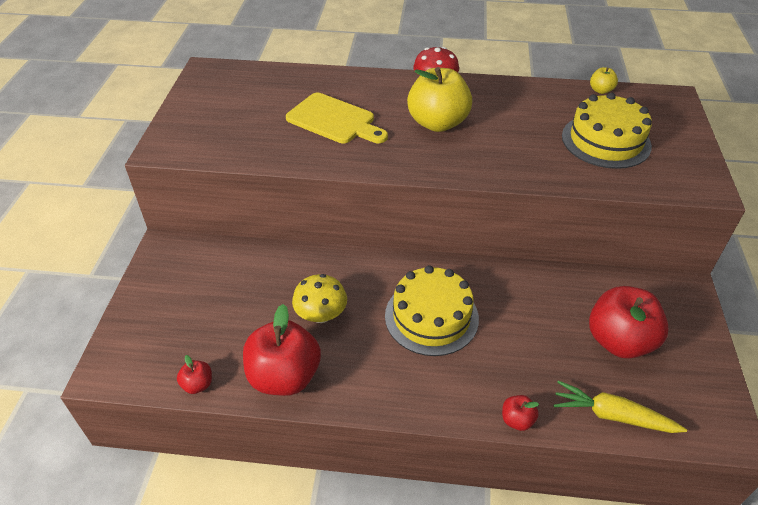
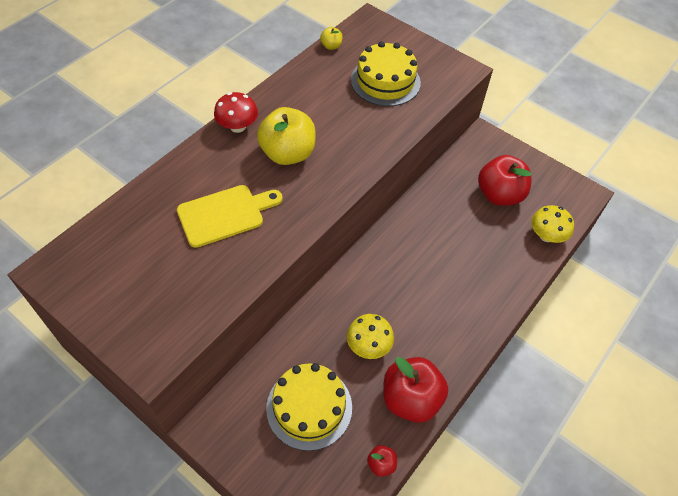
camera: 60 degrees left, 10 degrees up
(431, 317) = (416, 278): yellow cake -> yellow cake (309, 407)
(517, 420) = (524, 283): red apple -> none
(612, 415) = (546, 235): yellow carrot -> yellow mushroom

